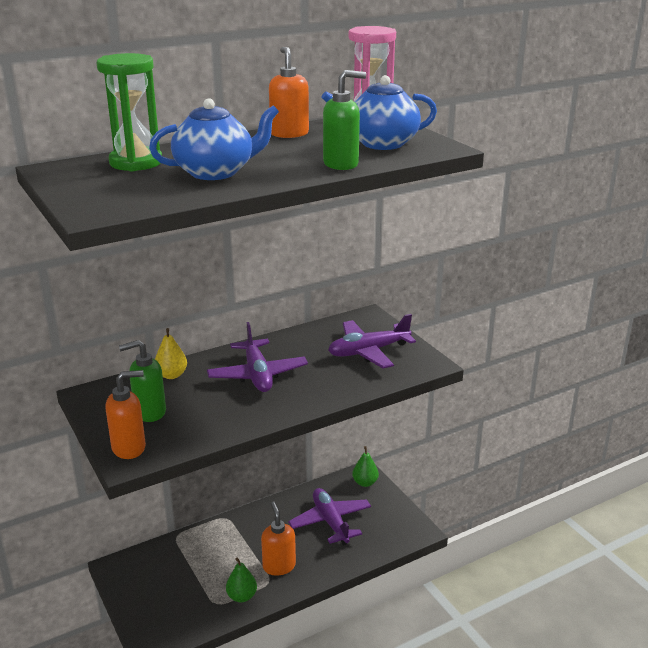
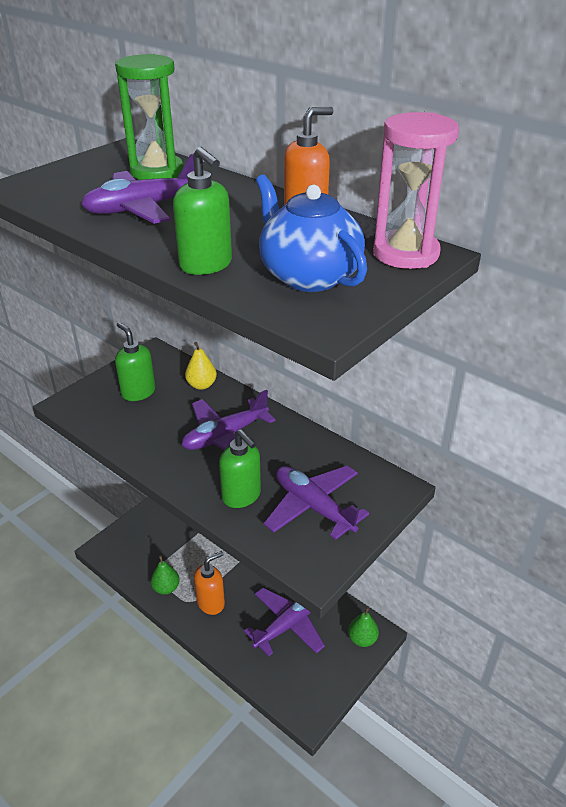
camera: 70 degrees right, 10 degrees up
(129, 448) = (84, 399): orange soap dispenser -> none
(215, 172) = (144, 208): blue teapot -> purple plane
(337, 379) = (241, 496): none -> green soap dispenser

